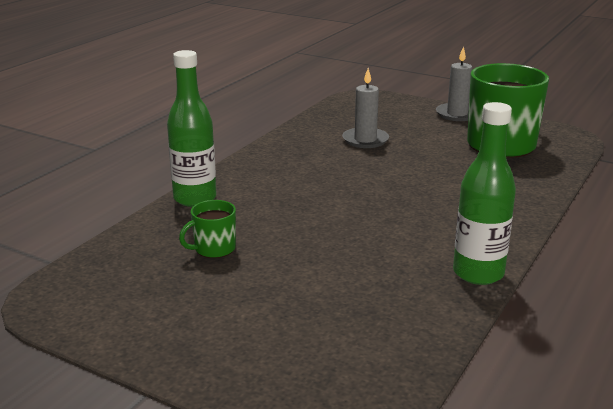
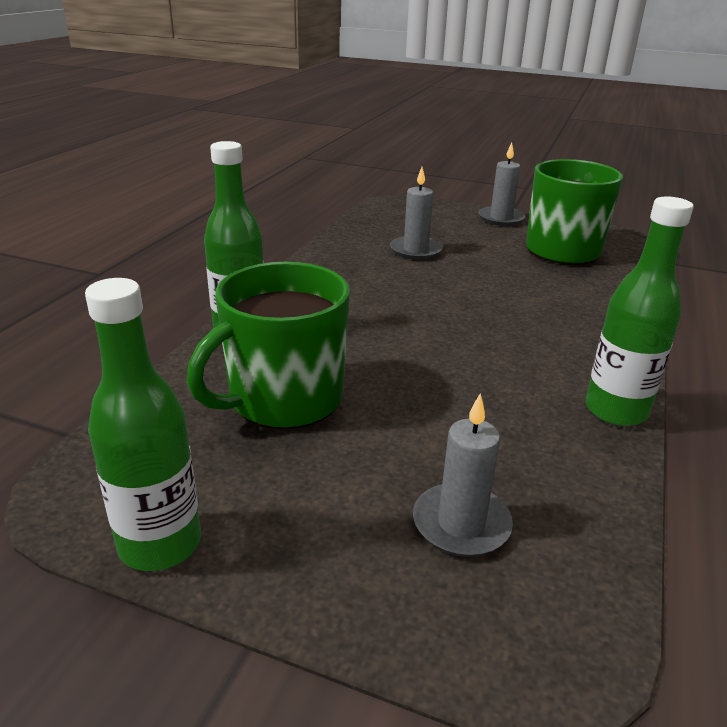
camera: 10 degrees left, 5 degrees up
(101, 332) = (160, 544): none -> green bottle
(214, 249) = (283, 399): green mug -> green mug, size x2.16
(317, 338) = (461, 524): none -> grey candle

